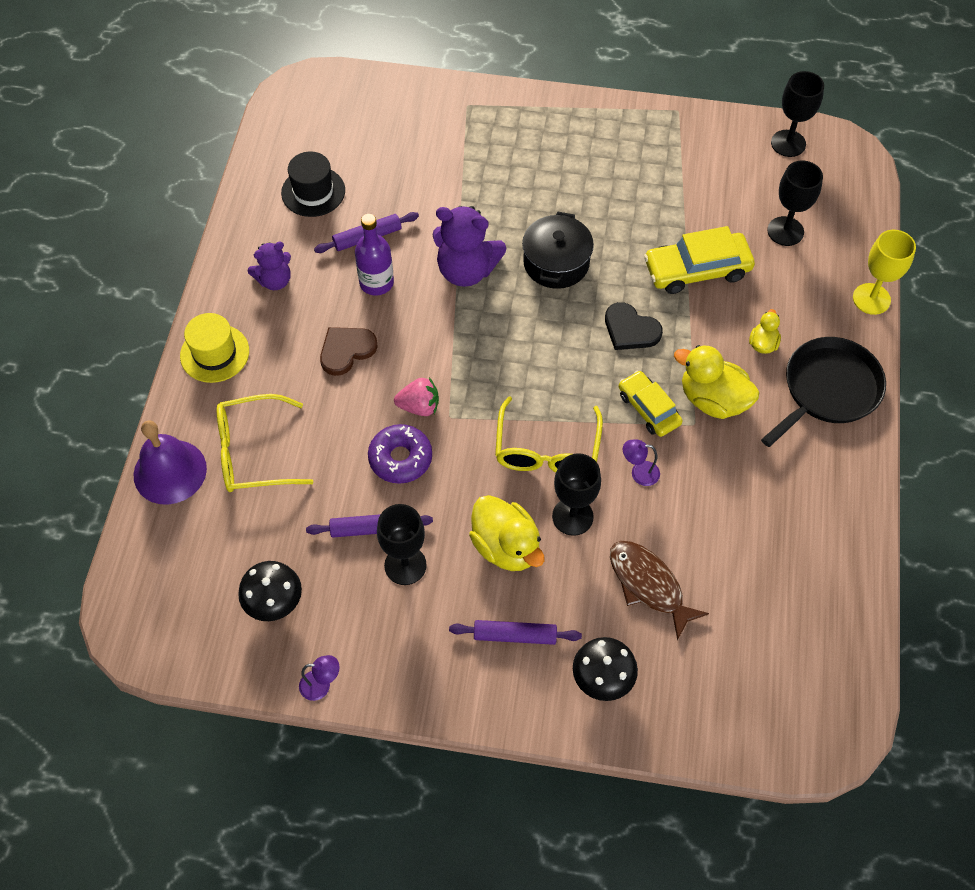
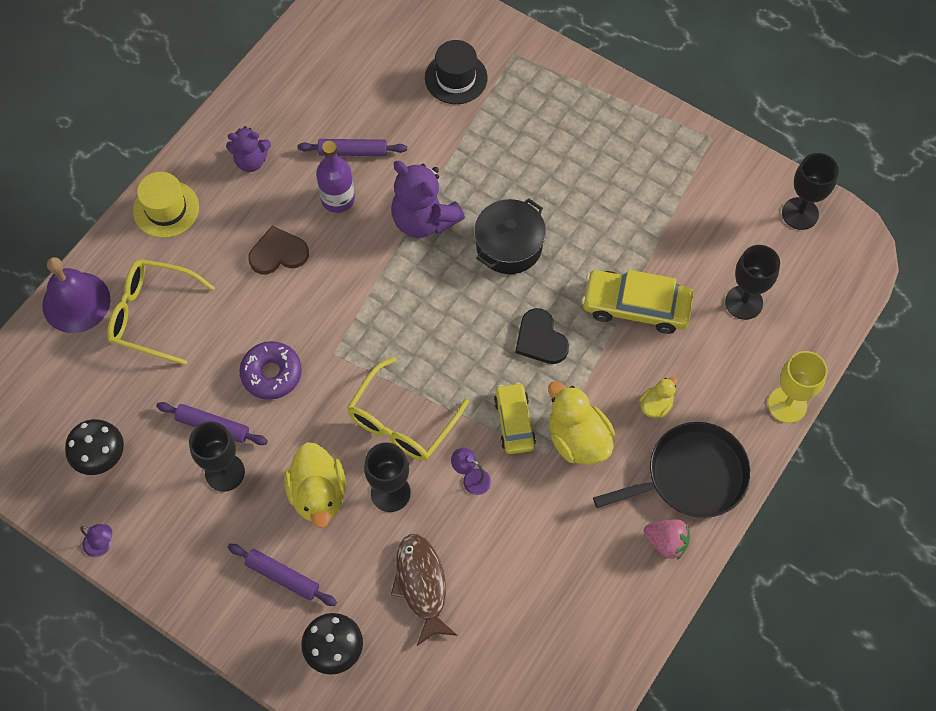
camera: 25 degrees right, 5 degrees up
(313, 192) = (328, 87): black hat -> black hat (456, 78)
(419, 406) = (313, 333): pink strawberry -> pink strawberry (666, 542)

